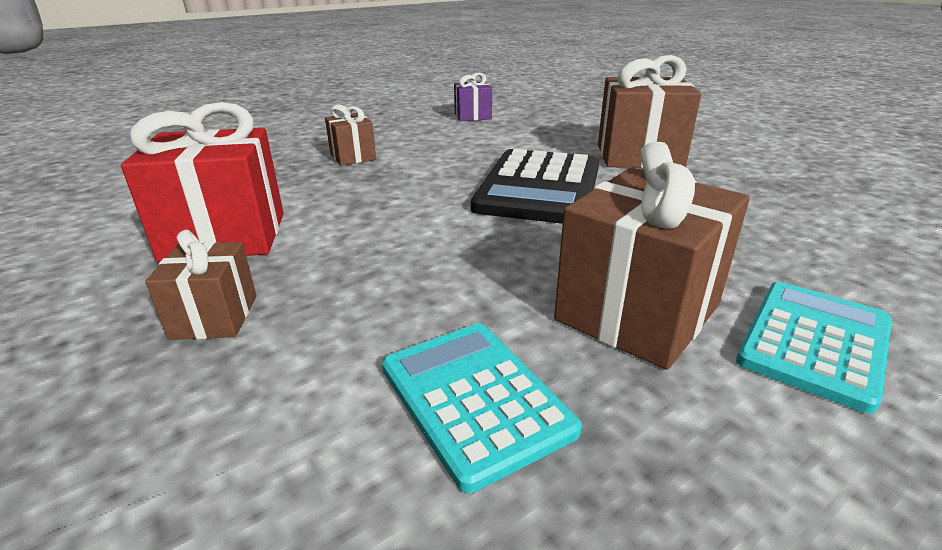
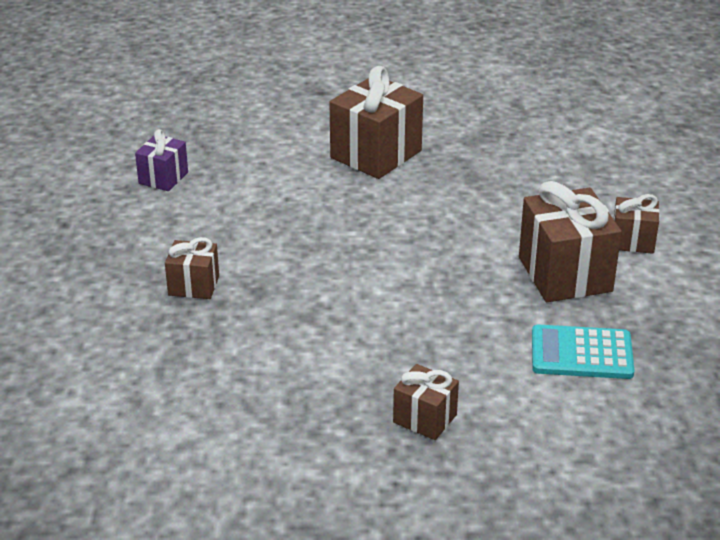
camera: 55 degrees left, 5 degrees up
(225, 236) = (303, 394): red gift -> none
(539, 187) = (379, 226): black calculator -> none
(814, 342) = (632, 241): turquoise calculator -> brown gift

